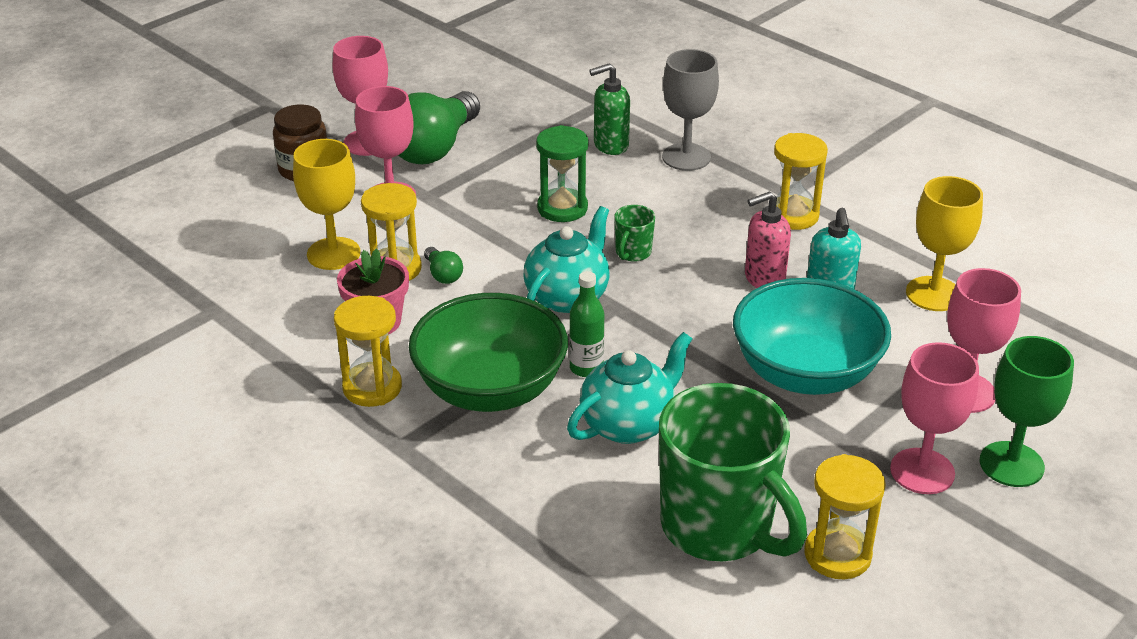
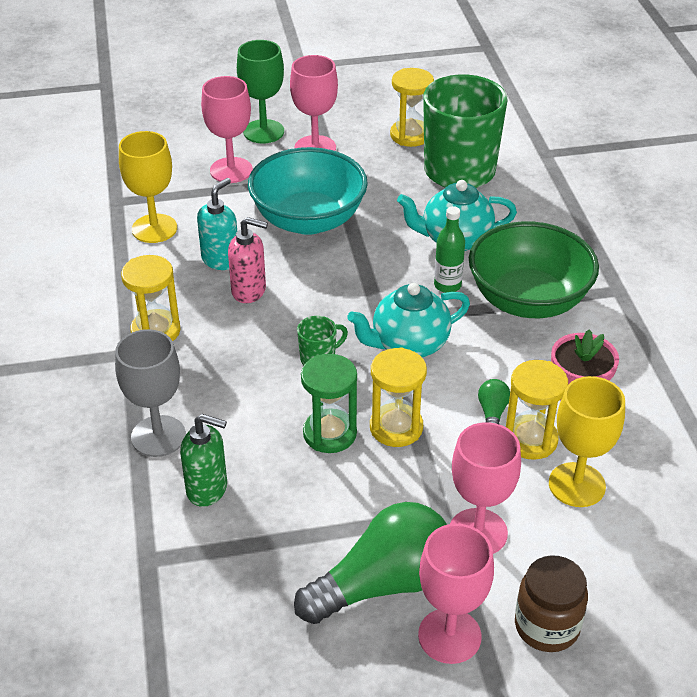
camera: 145 degrees left, 5 degrees up
(372, 387) = (614, 339): yellow hourglass -> yellow hourglass (396, 427)

